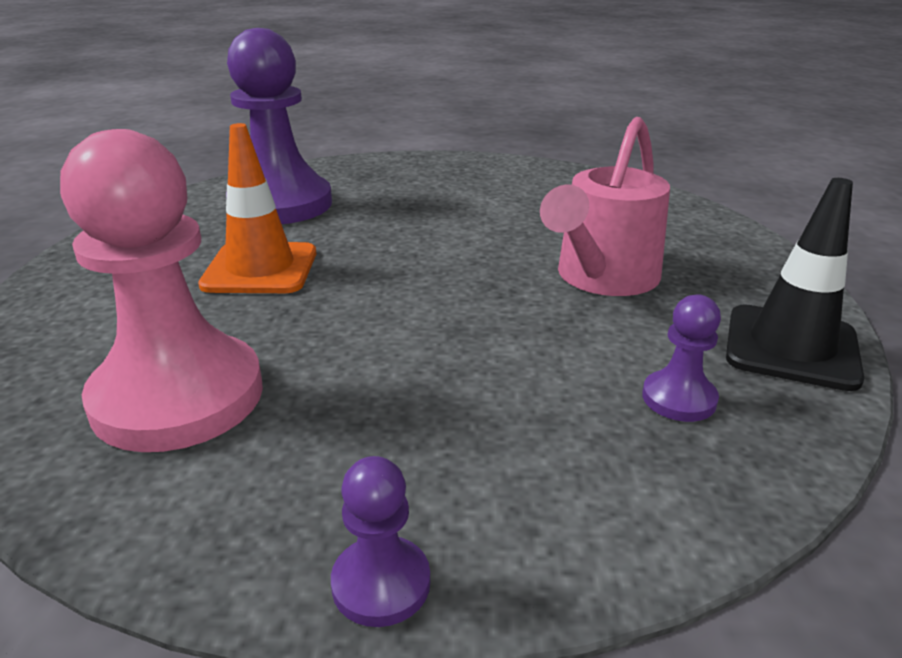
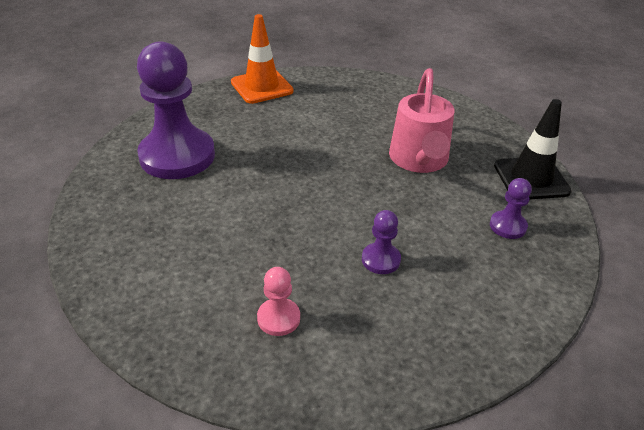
camera: 30 degrees left, 10 degrees up
(178, 396) = (278, 318): pink pawn -> pink pawn, size x0.44
(260, 269) = (225, 215): orange traffic cone -> orange traffic cone (262, 87)
(381, 583) = (469, 367): purple pawn -> purple pawn (381, 260)

